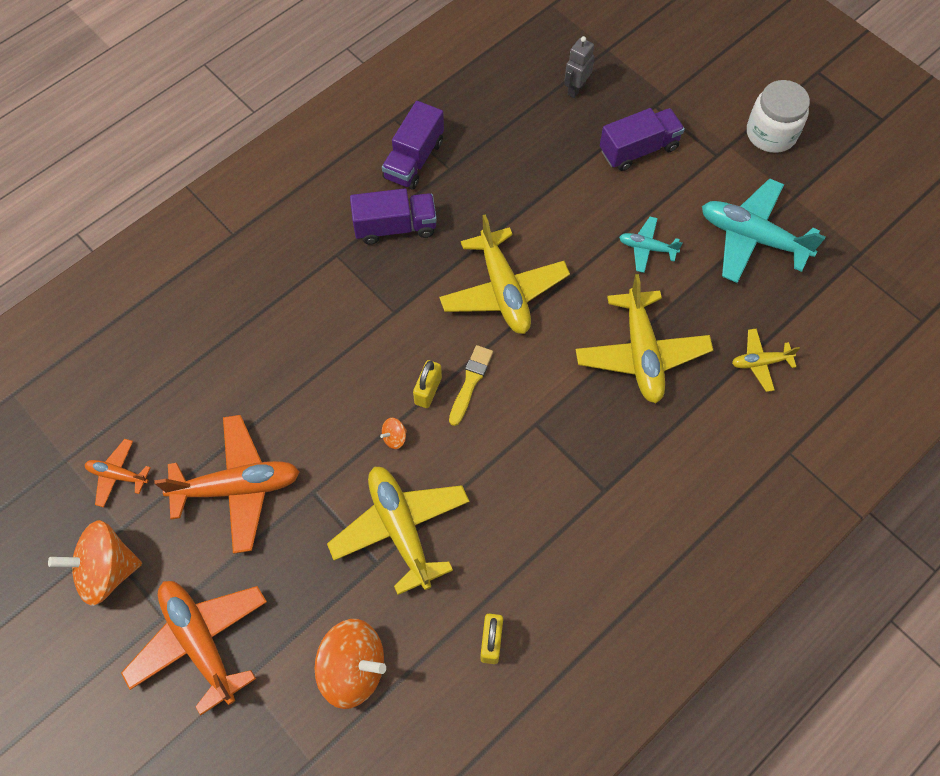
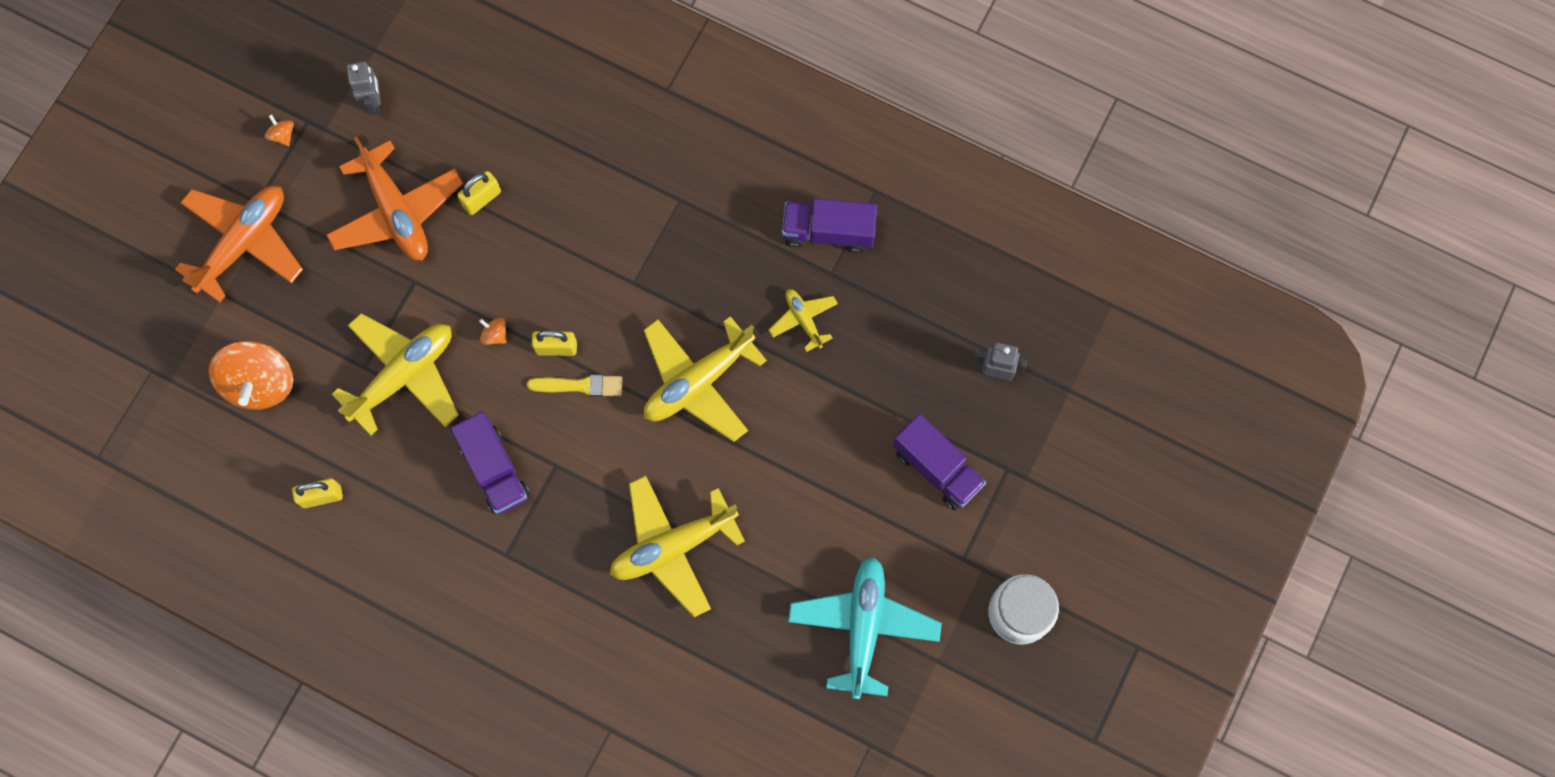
camera: 70 degrees right, 10 degrees up
(107, 571) = (282, 135): orange spinning top -> orange spinning top, size x0.41
(118, 475) = (374, 102): orange plane -> grey robot
(260, 410) = (482, 199): none -> yellow padlock
(395, 227) = (735, 245): purple truck -> purple truck (494, 470)
(647, 248) = (806, 515): turquoise plane -> none
(760, 362) = (706, 674): yellow plane -> yellow plane (803, 320)

